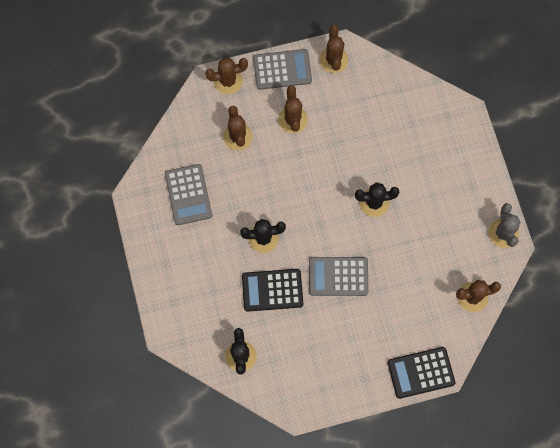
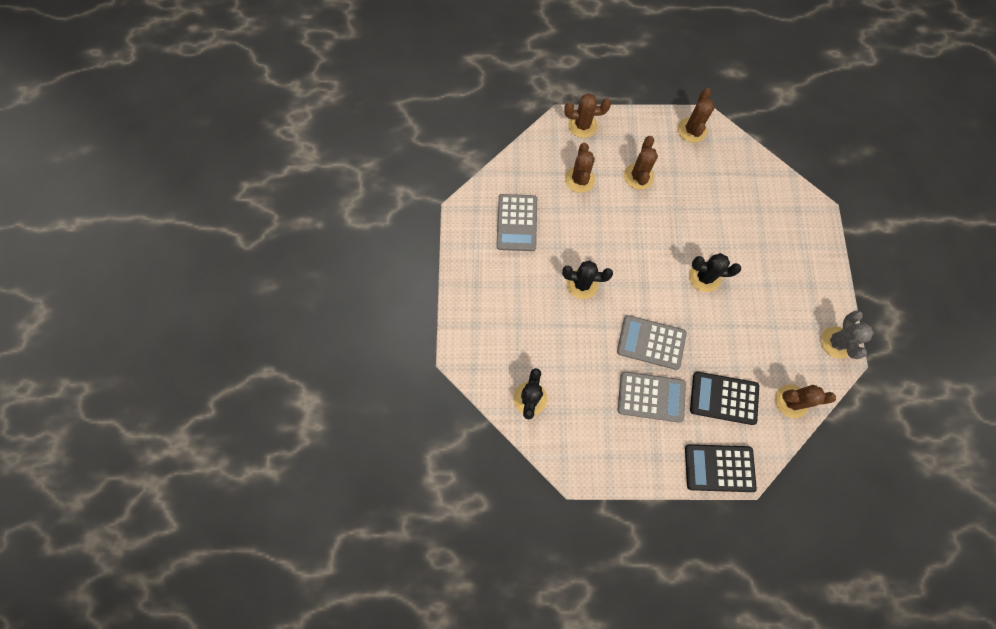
camera: 15 degrees right, 0 degrees up
(272, 290) = (579, 339): black calculator -> black calculator (723, 398)
(282, 70) = (638, 127): grey calculator -> grey calculator (651, 397)

